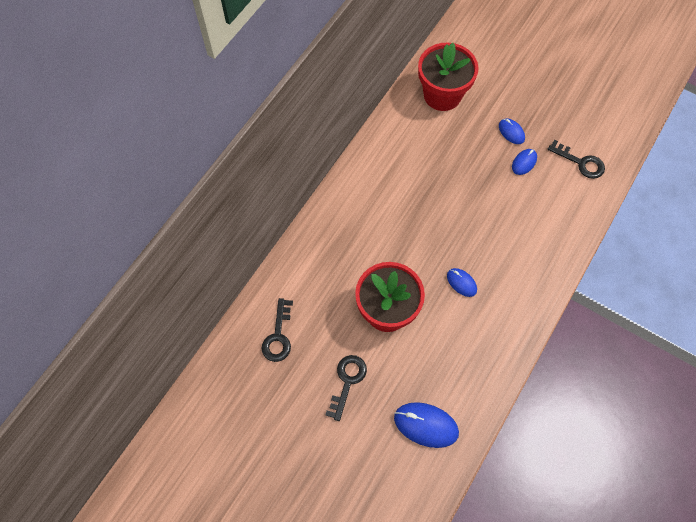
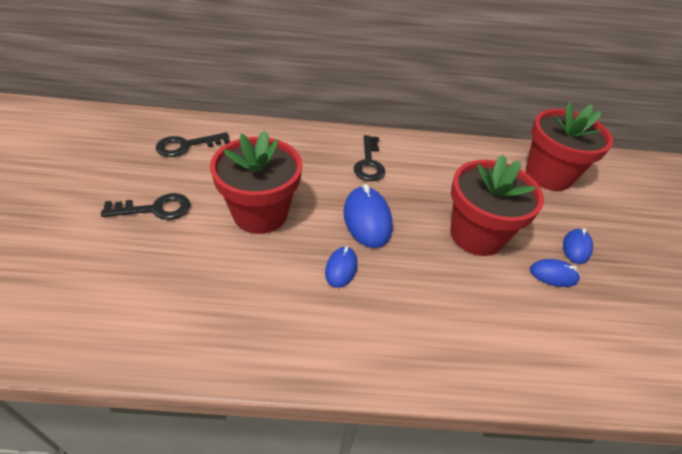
camera: 55 degrees right, 20 degrees down
(426, 425) = (121, 300): blue mouse -> blue mouse (367, 219)
(473, 183) = (476, 235): none -> red flower pot
(580, 162) = (623, 341): black key -> black key (369, 163)

